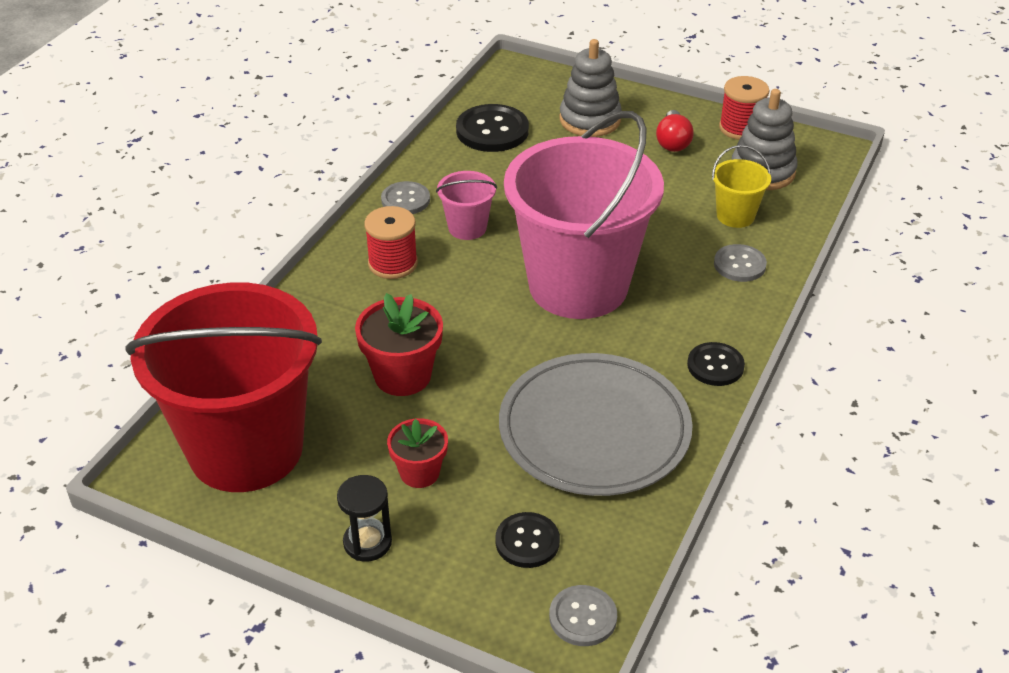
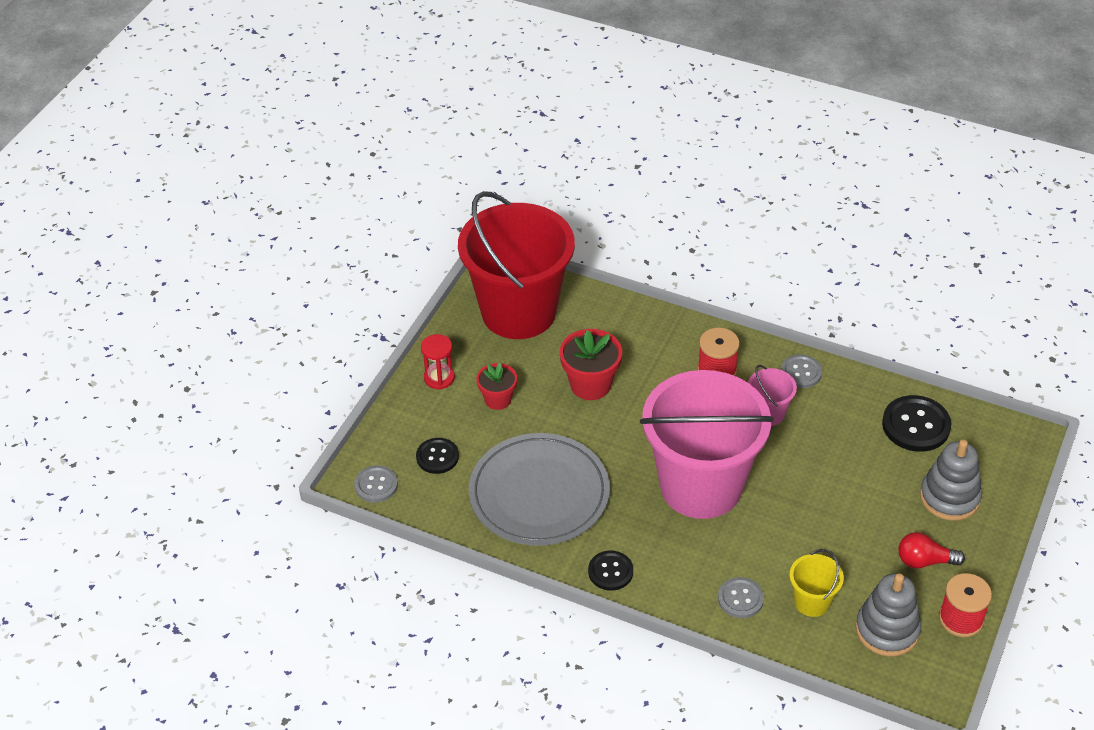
camera: 90 degrees right, 5 degrees up
(367, 542) = (439, 378): black hourglass -> red hourglass

